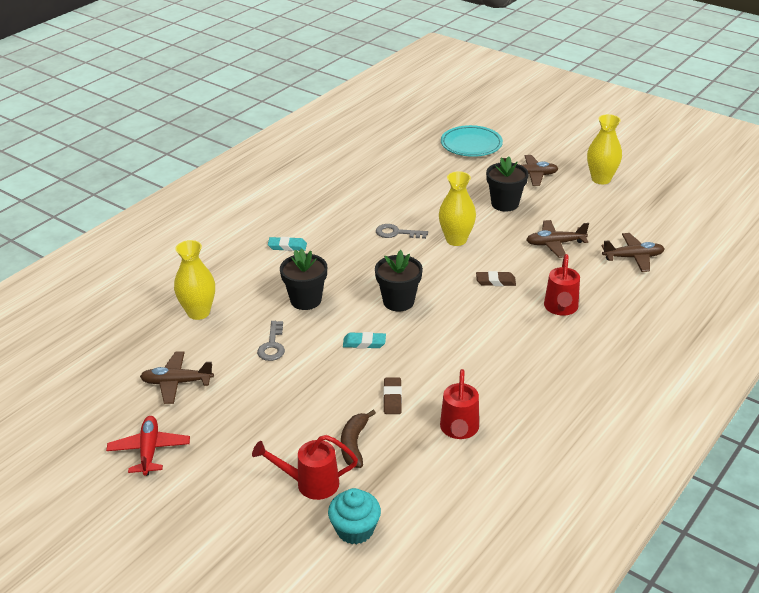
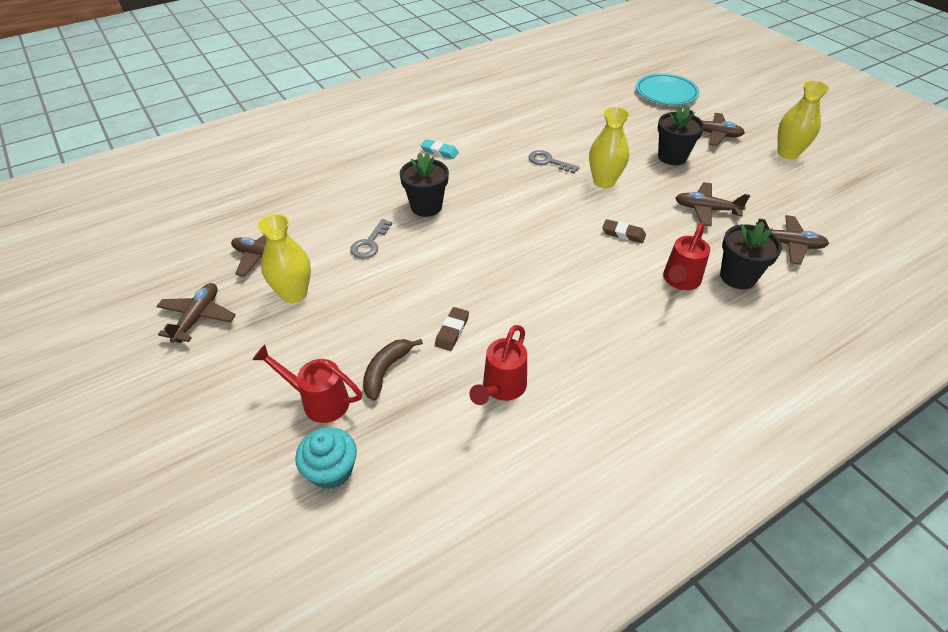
camera: 20 degrees right, 10 degrees up
(149, 450) = (197, 317): red plane -> brown plane
(198, 312) = (324, 194): yellow vase -> yellow vase (294, 294)
(364, 343) = (457, 264): turquoise eraser -> none
(398, 301) = (513, 230): black flower pot -> black flower pot (738, 277)

